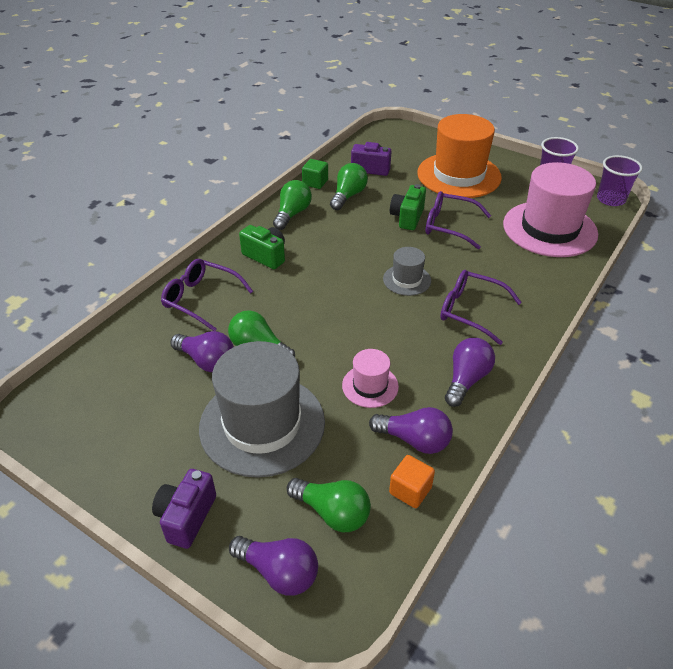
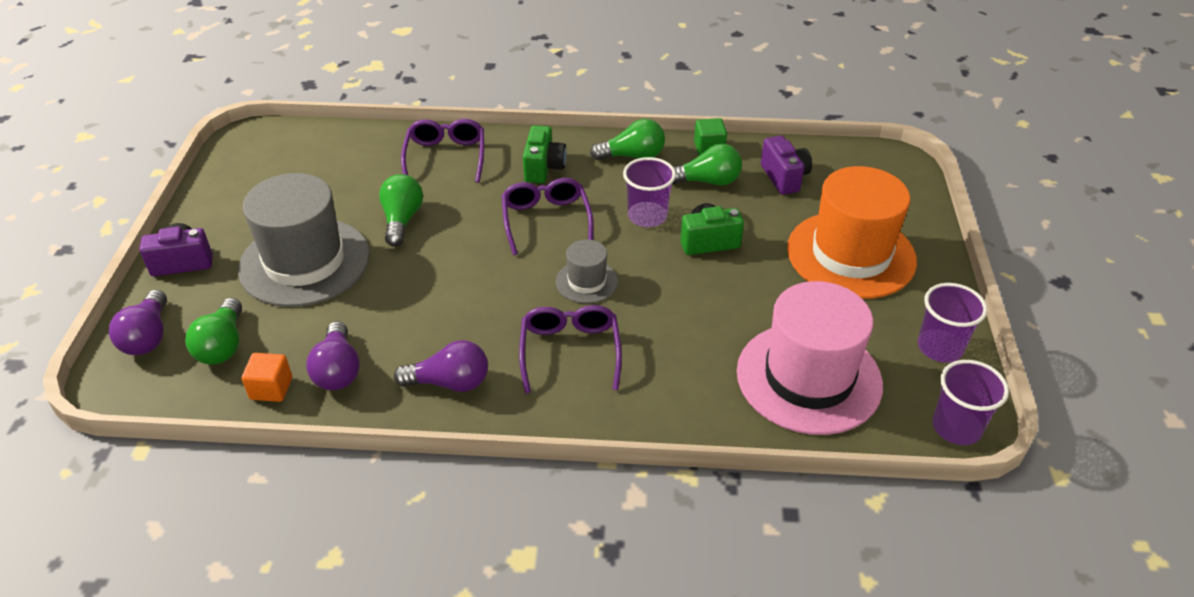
camera: 60 degrees right, 0 degrees up
(207, 361) = (364, 196): purple light bulb -> none
(361, 231) = (647, 216): none -> purple cup
(370, 386) = (395, 313): pink hat -> none
(449, 226) = (725, 282): purple glasses -> purple glasses (546, 220)

